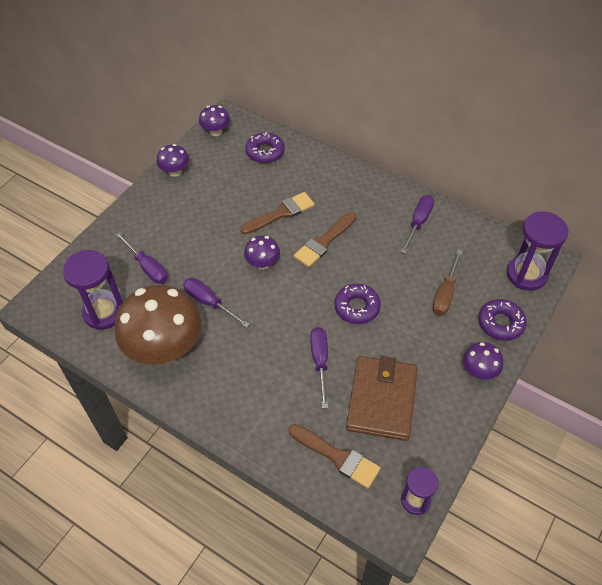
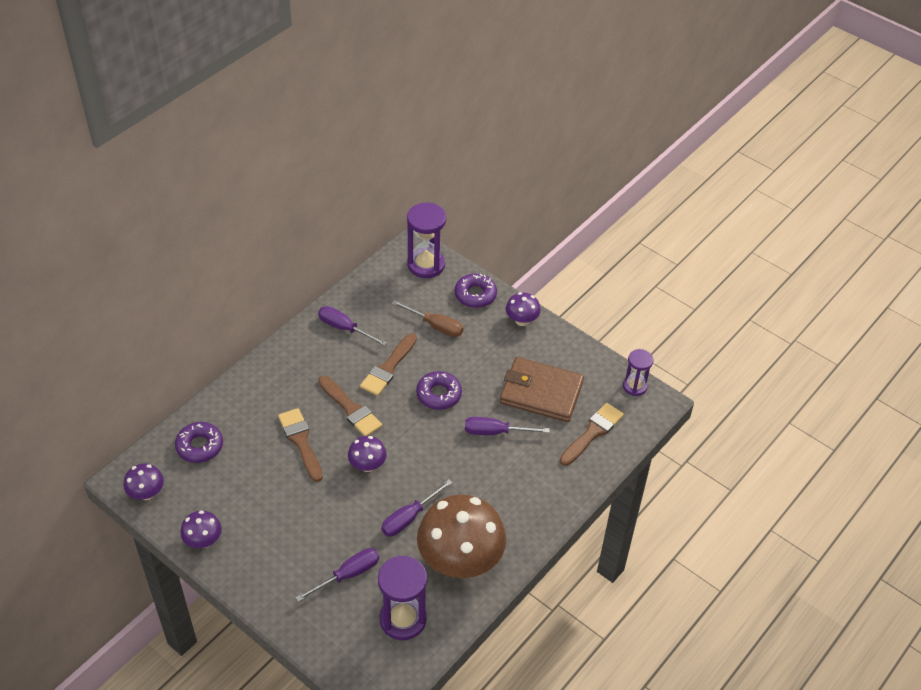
camera: 85 degrees left, 5 degrees down
(380, 262) = (388, 367): none -> brown brush

